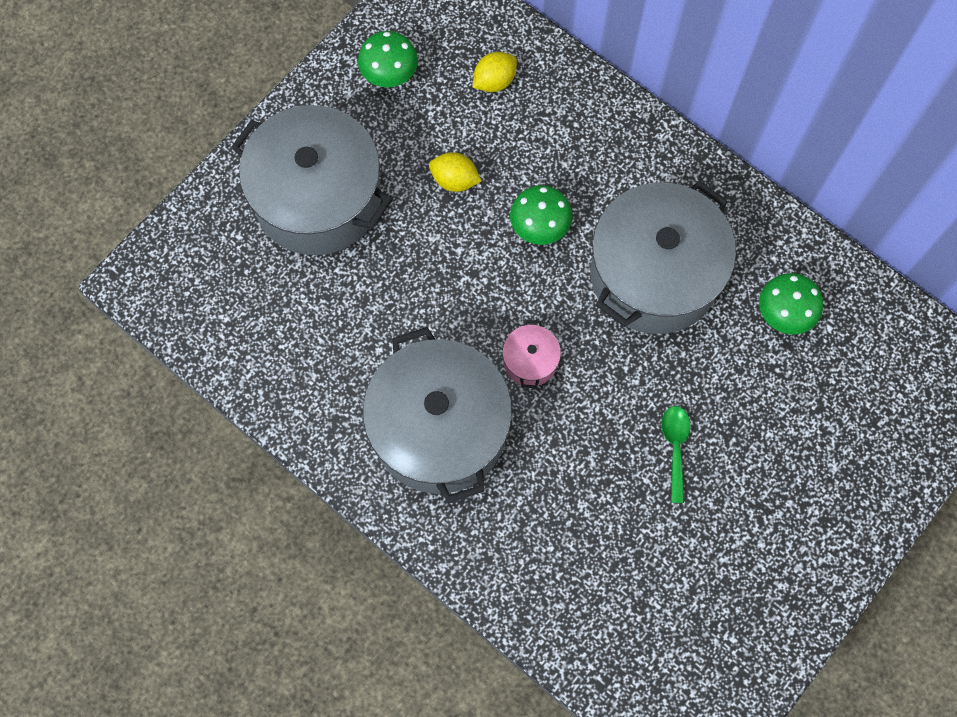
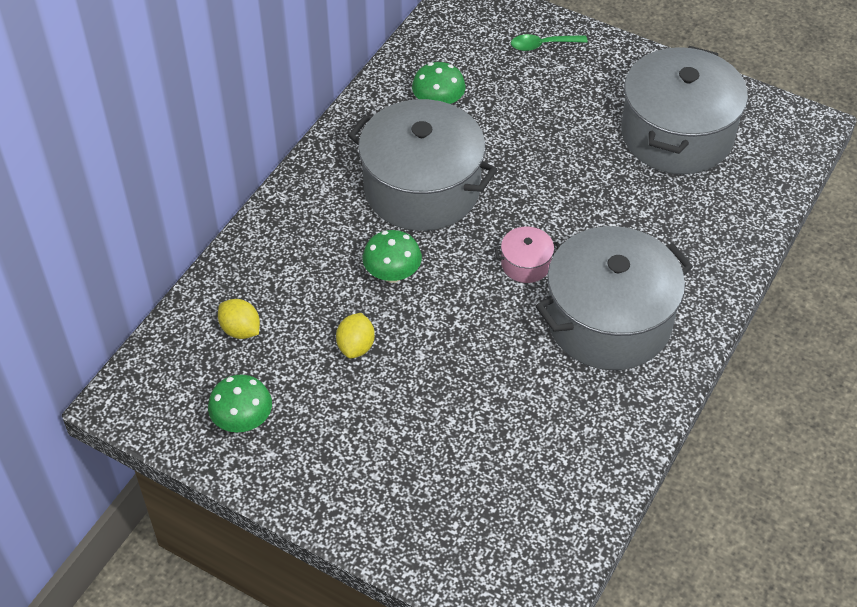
camera: 100 degrees left, 20 degrees down
(318, 198) = (397, 460): grey pot -> grey pot (677, 134)
(675, 448) = (575, 160): green spoon -> green spoon (543, 45)

